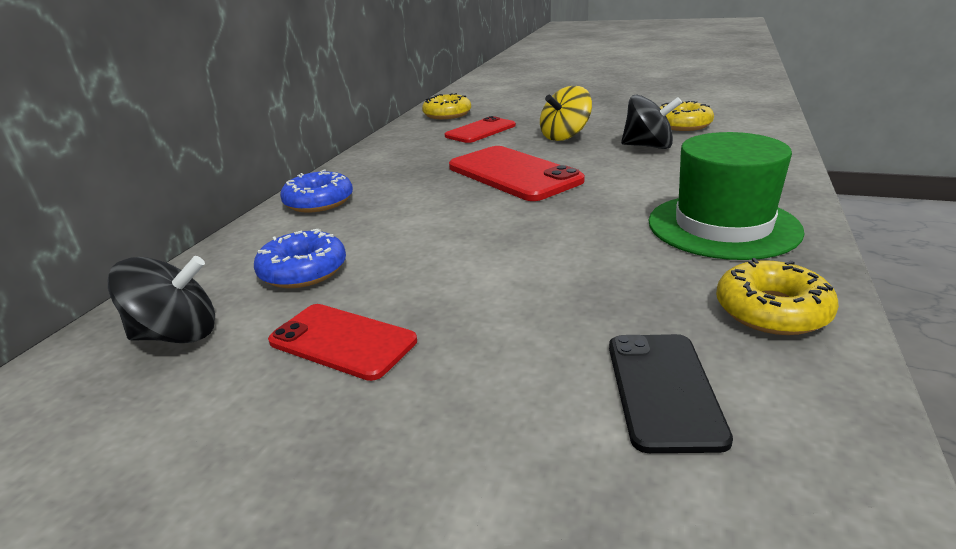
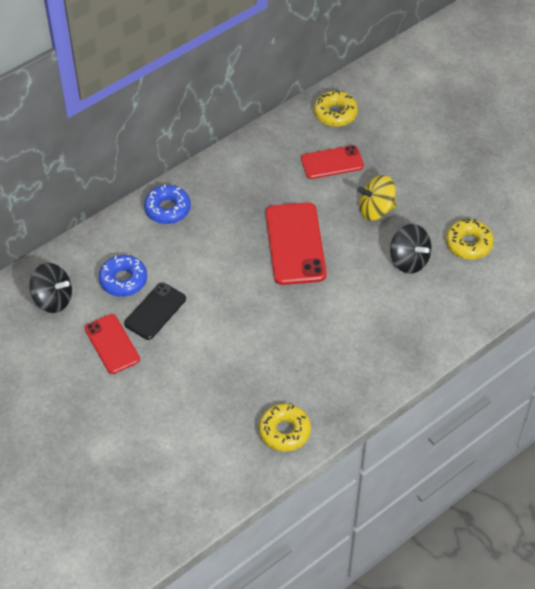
camera: 30 degrees right, 25 degrees up
(664, 390) = (200, 440): black phone -> black phone (155, 311)
(723, 226) = (340, 368): green hat -> none

